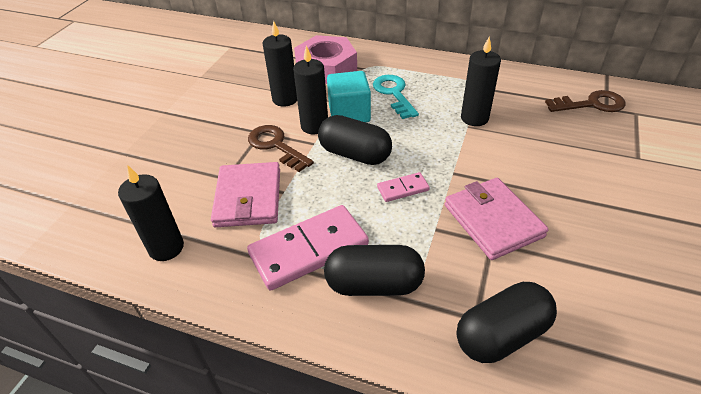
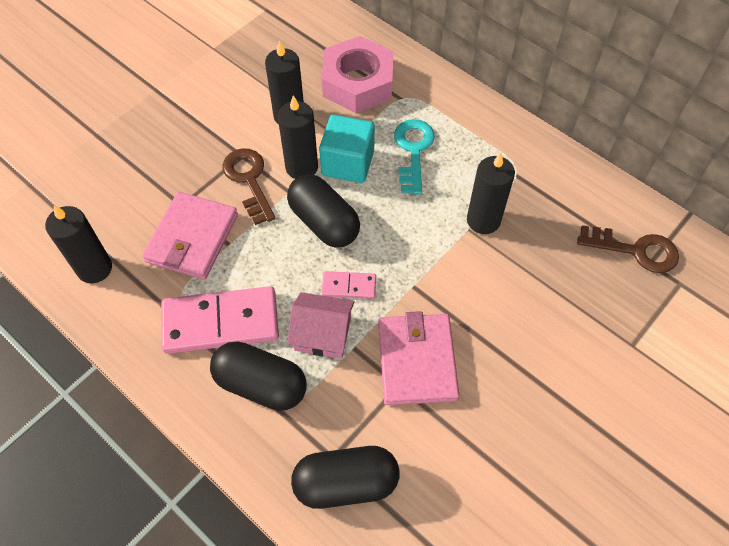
camera: 20 degrees right, 15 degrees up
(403, 228) = (323, 334): none -> pink house

